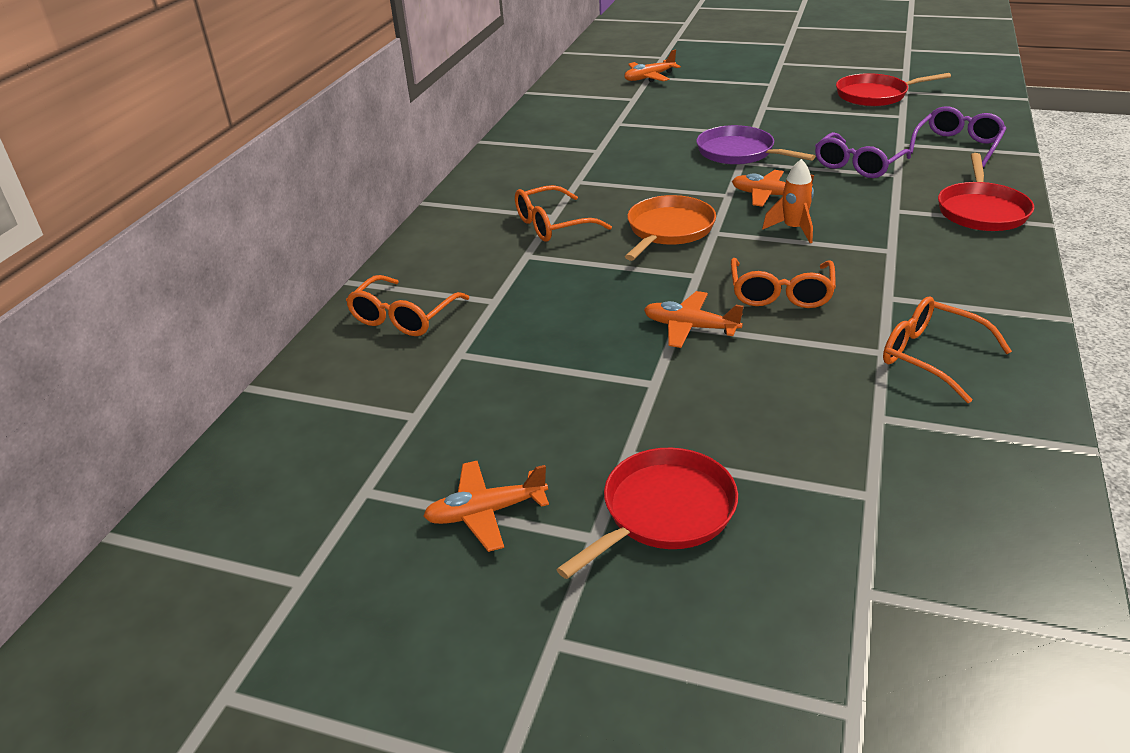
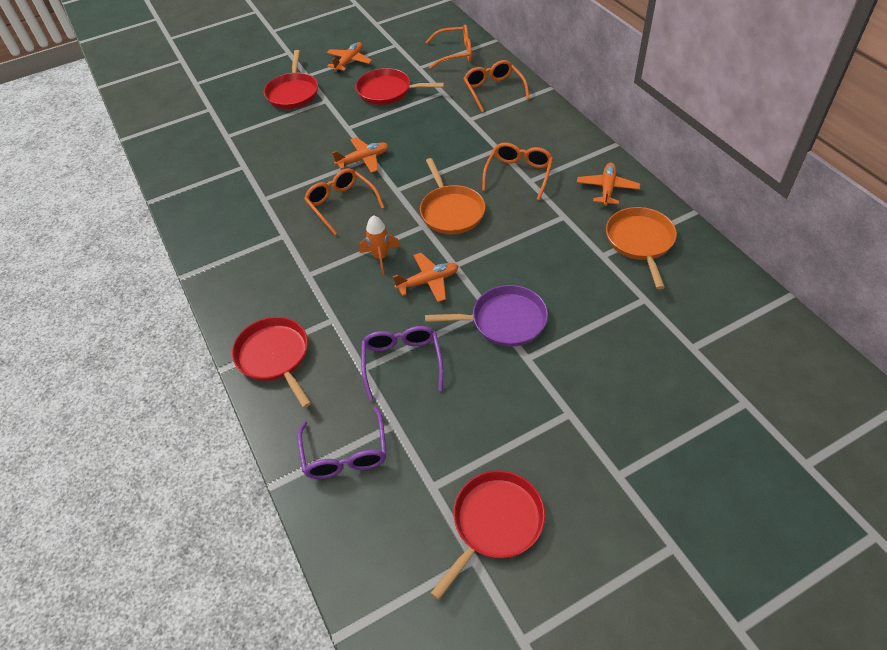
camera: 135 degrees right, 15 degrees up
(520, 405) = (387, 91): none -> red pan
(555, 145) = (640, 241): none -> orange pan
(649, 77) = (743, 401): orange plane -> orange plane (607, 189)
(931, 357) = (239, 209): orange glasses -> orange glasses (454, 53)

